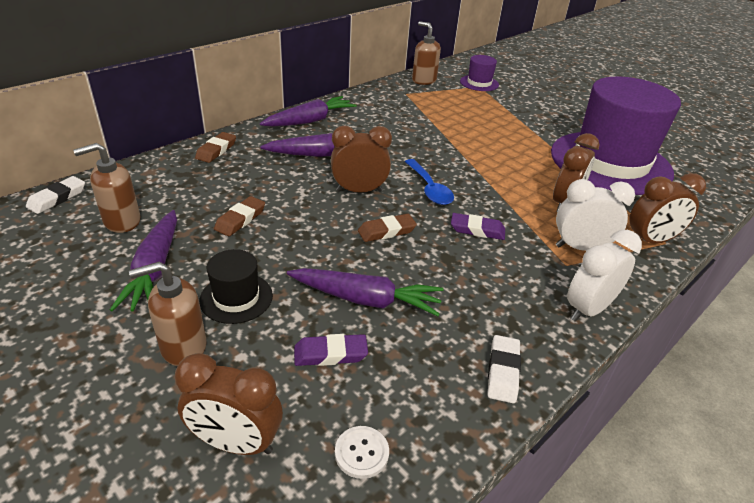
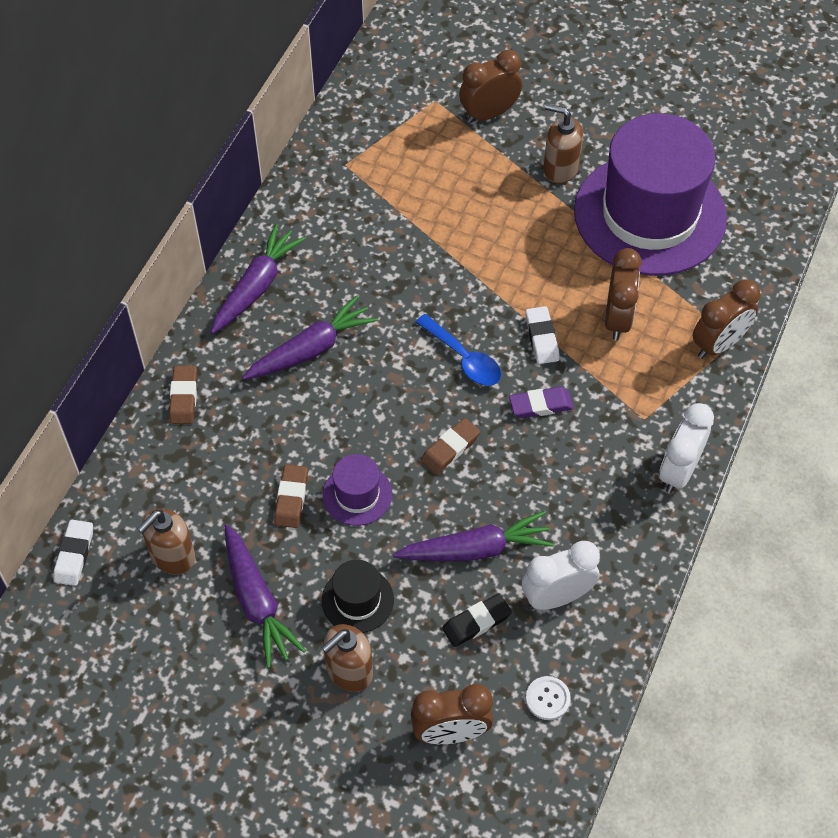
camera: 20 degrees left, 20 degrees up
(330, 354) = (476, 622): purple eraser -> black eraser
(359, 191) = (389, 396): brown clock -> brown clock (489, 114)
(423, 80) = (354, 119): brown soap dispenser -> brown soap dispenser (560, 168)
(479, 83) = (432, 92): purple hat -> purple hat (357, 494)
(503, 371) = (626, 576): white eraser -> white eraser (541, 338)
(580, 248) = (651, 386): white clock -> white clock (557, 597)

